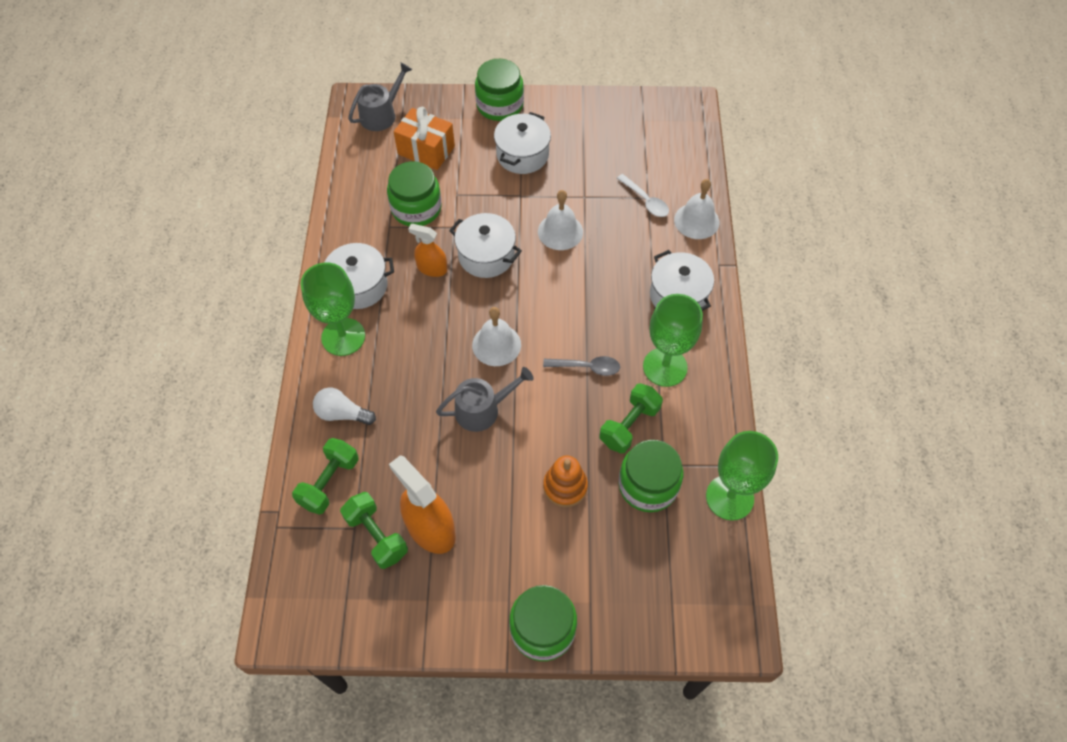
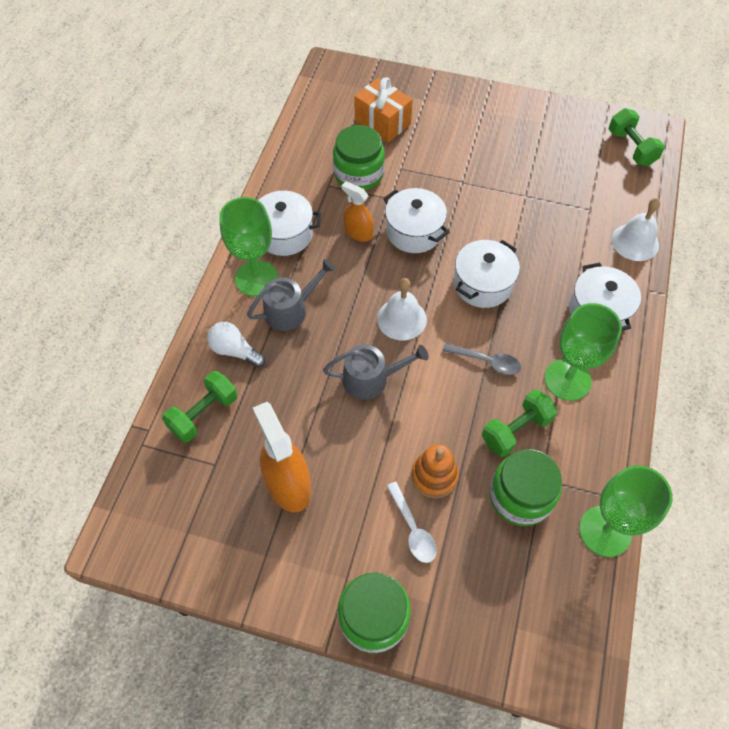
camera: 15 degrees right, 0 degrees up
(376, 536) = (234, 478): green dumbbell -> green dumbbell (631, 148)
(381, 114) = (349, 82): grey watering can -> grey watering can (290, 310)
(500, 105) = (464, 95): green jar -> none
(522, 155) = (474, 144): white pot -> white pot (482, 284)
(560, 231) = (493, 224): white bell -> none
(646, 201) = (587, 212): white spoon -> white spoon (413, 529)

